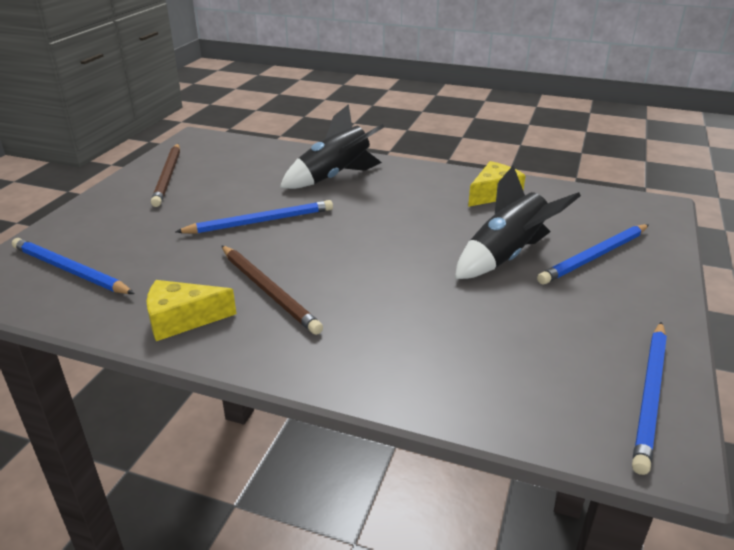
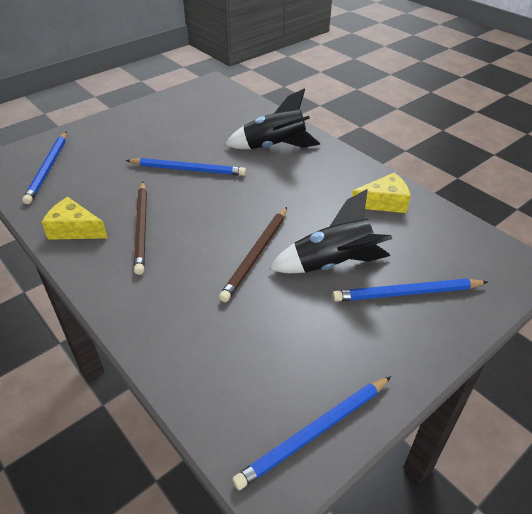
camera: 30 degrees right, 10 degrees up
(69, 270) = (48, 169): blue pencil -> blue pencil turned 150 degrees counterclockwise
(168, 176) = (165, 112): brown pencil -> brown pencil (256, 255)

